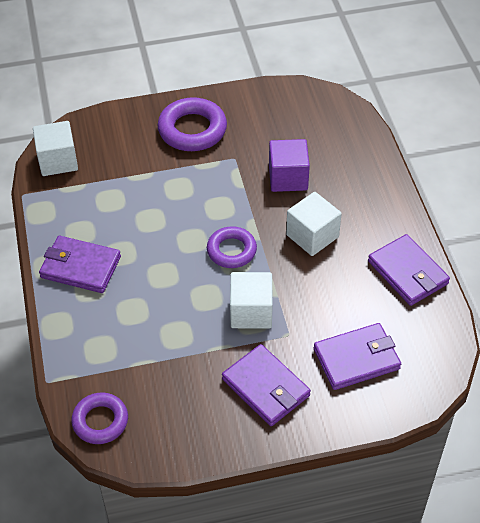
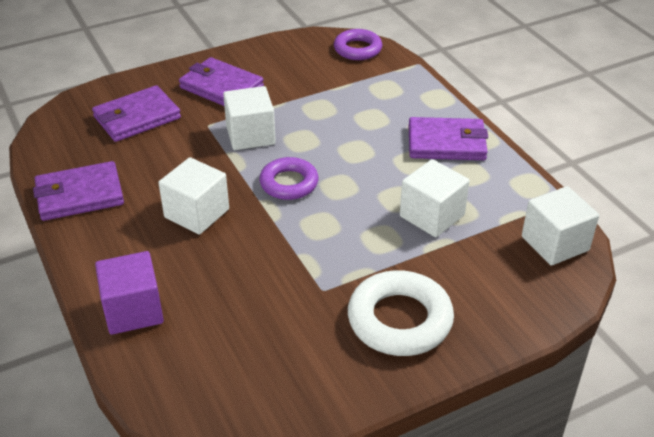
camera: 165 degrees right, 10 degrees down
(132, 199) = (432, 216): none -> white cube
(192, 130) = (399, 320): purple ring -> white ring
(288, 178) = (241, 276): purple cube -> purple cube (133, 310)
(408, 272) = (79, 195): purple wallet -> purple wallet turned 60 degrees counterclockwise

